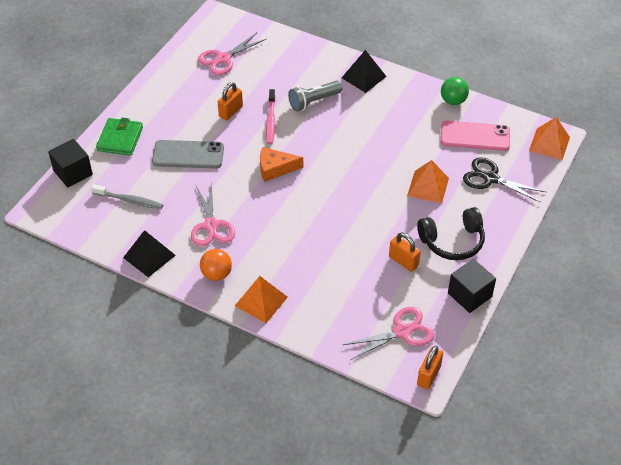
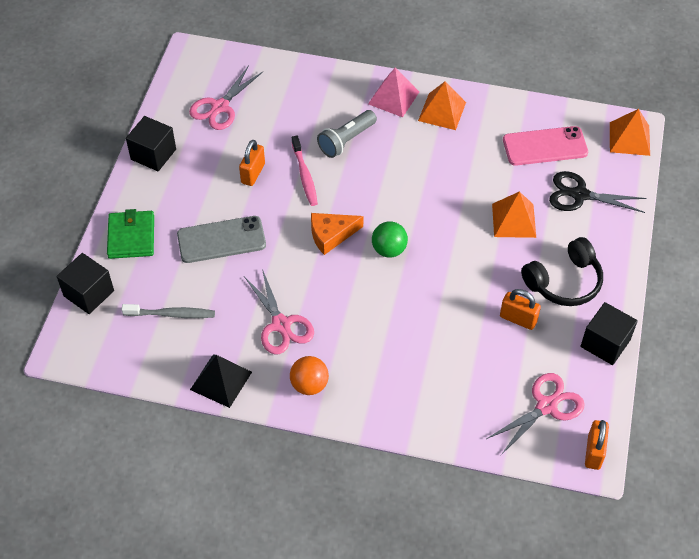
camera: 15 degrees left, 5 degrees up
(159, 83) = (153, 154): none -> black cube
(261, 301) = (373, 407): orange pyramid -> orange pyramid (442, 111)
(363, 77) = (393, 98): black pyramid -> pink pyramid
(453, 101) = (505, 107): green ball -> green ball (389, 250)

